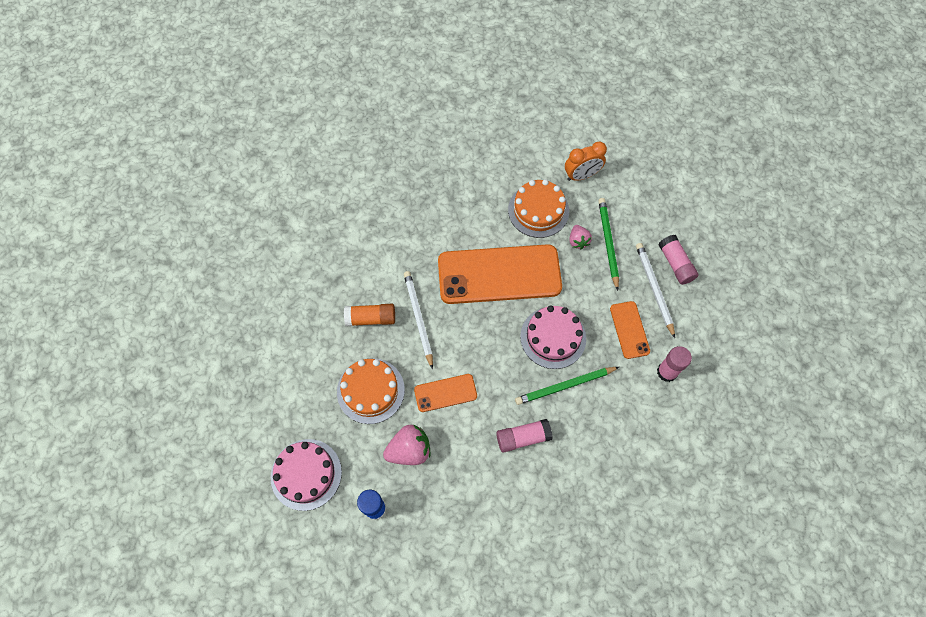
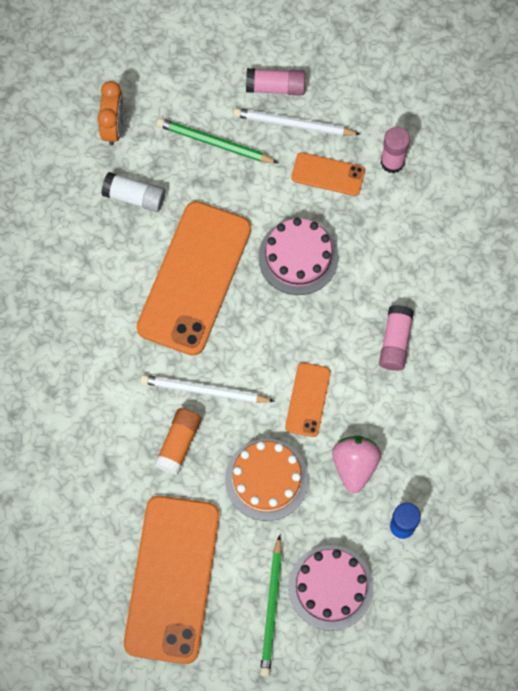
camera: 65 degrees left, 5 degrees up
(269, 358) = (172, 579): none -> orange phone
(538, 210) = (134, 197): orange cake -> white glue stick
(565, 386) = (359, 272): green pencil -> green pencil (272, 608)
(578, 241) = (196, 173): pink strawberry -> none

